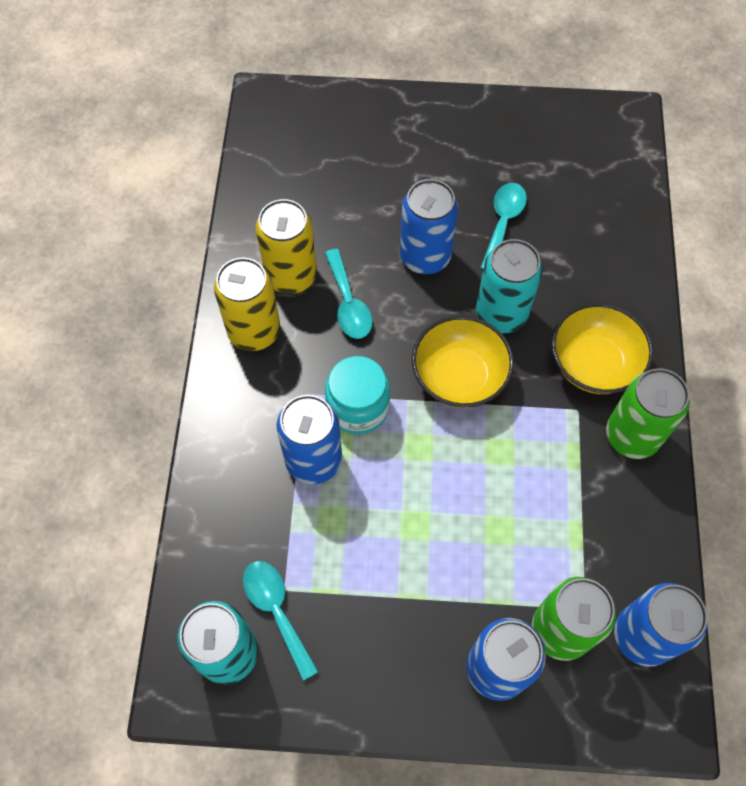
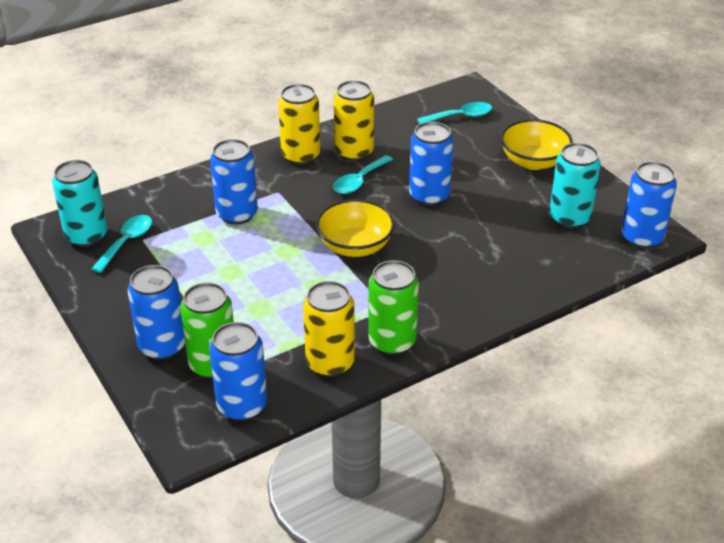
camera: 55 degrees right, 25 degrees down
(358, 407) = (290, 215): turquoise jar -> none
(501, 314) = (423, 244): turquoise can -> turquoise can (569, 218)
(503, 223) = (495, 216): turquoise spoon -> turquoise spoon (460, 117)
(593, 364) = (430, 301): yellow bowl -> yellow bowl (533, 161)
(619, 132) = (642, 237): none -> blue can
(628, 512) = (330, 363): none -> yellow can

